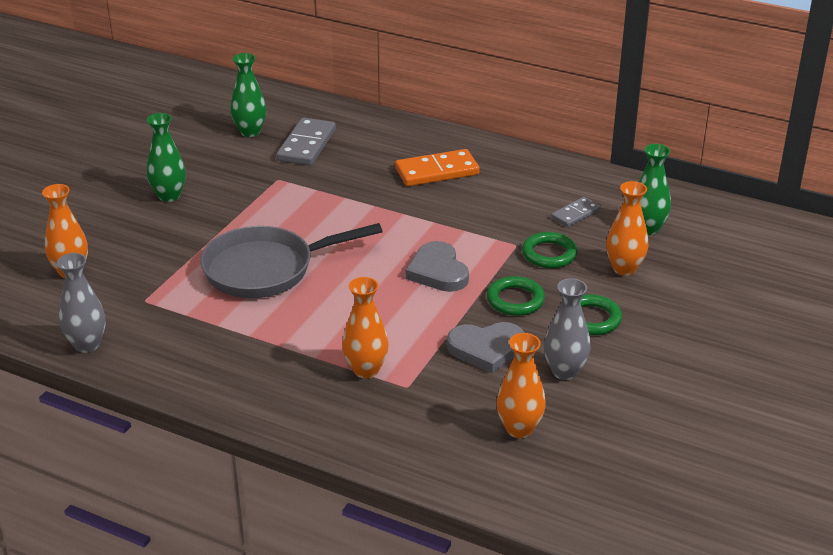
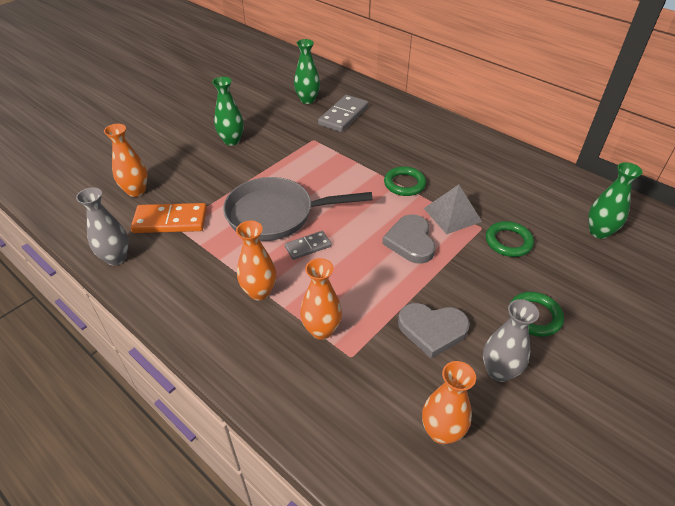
camera: 15 degrees right, 10 degrees up
(437, 171) = (433, 151): orange domino -> orange domino (170, 221)
(478, 237) = (452, 214): none -> grey pyramid
(515, 300) = (469, 282): green ring -> green ring (404, 184)
(575, 214) = (538, 207): grey domino -> grey domino (308, 247)
(624, 269) = (572, 268): orange vase -> orange vase (259, 292)

